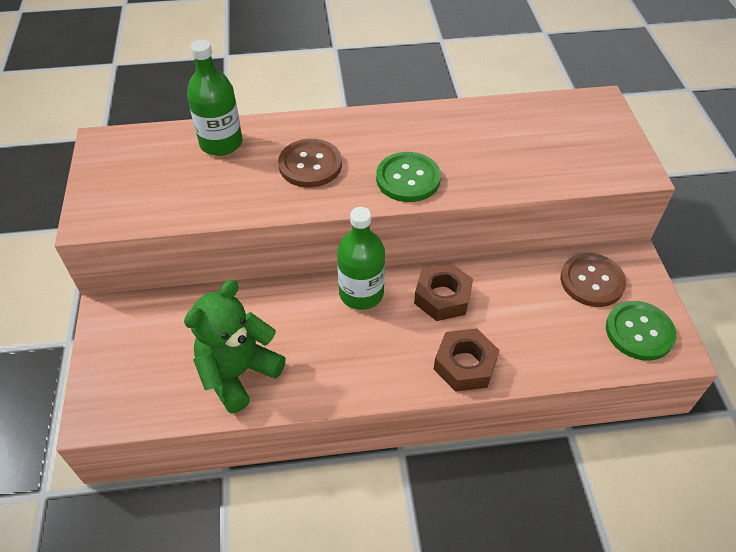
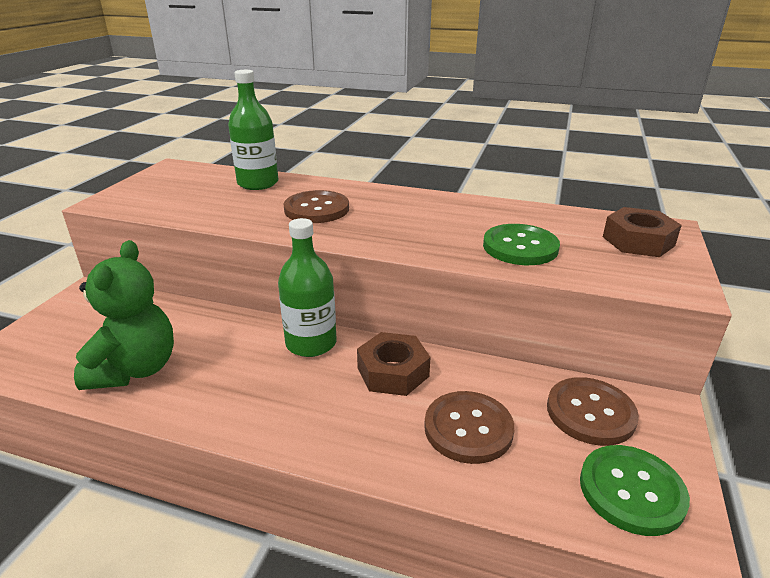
camera: 25 degrees right, 20 degrees down
(238, 373) = (135, 369): green teddy bear -> green teddy bear turned 120 degrees clockwise
(408, 179) = (399, 236): green button -> green button (520, 247)
(464, 365) = (367, 444): brown nut -> brown nut (638, 241)
(522, 325) = (468, 428): none -> brown button

